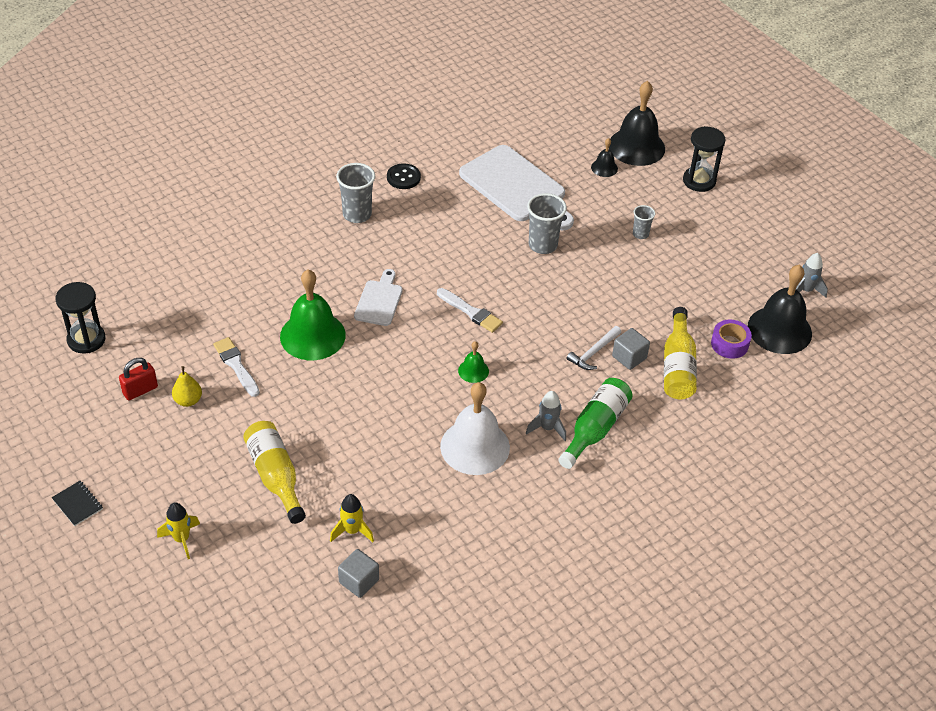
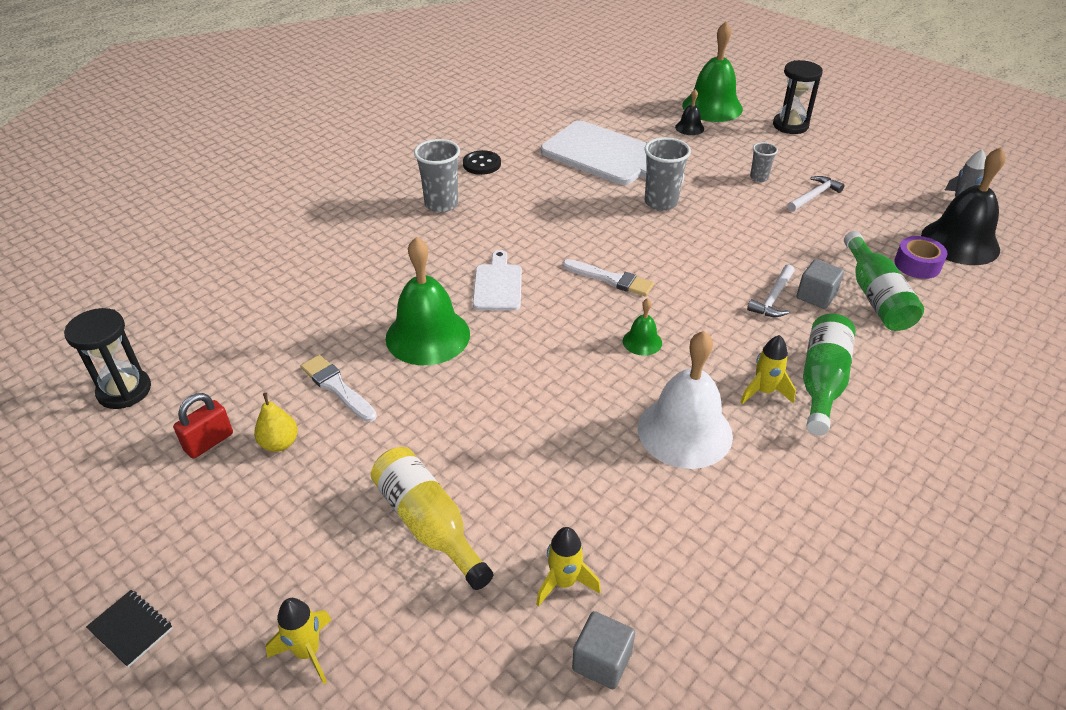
camera: 10 degrees left, 5 degrees down
(547, 428) = (764, 392): grey rocket -> yellow rocket
(636, 146) = (712, 107): black bell -> green bell
(677, 366) = (875, 296): yellow bottle -> green bottle
(680, 261) = (814, 196): none -> white hammer

